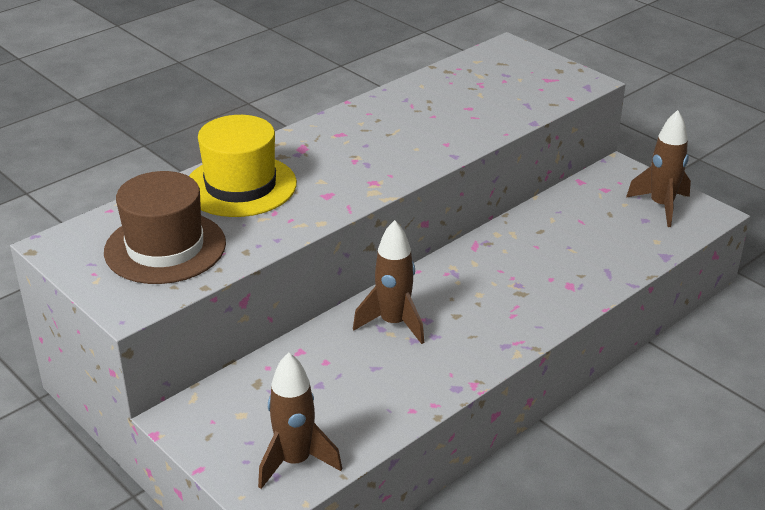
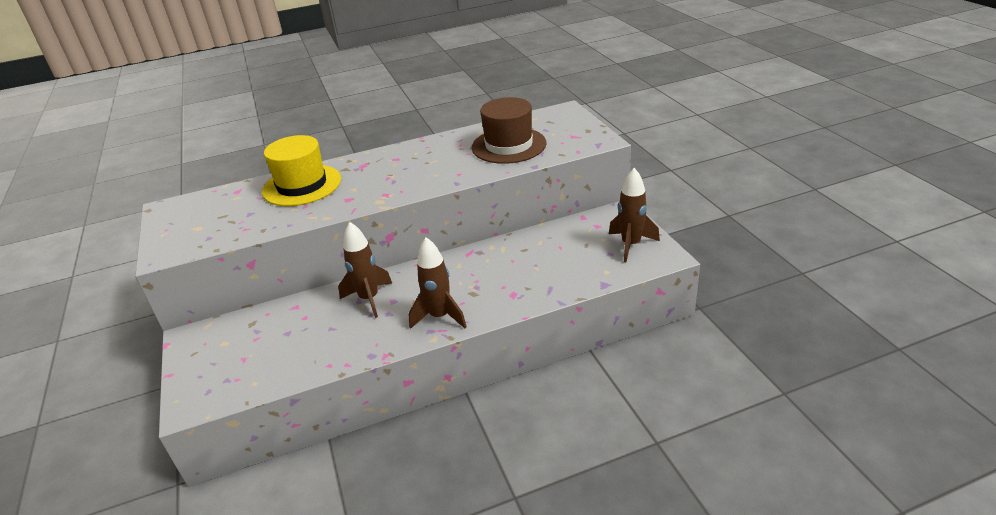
camera: 25 degrees right, 0 degrees up
(165, 247) = (220, 219): brown hat -> brown hat (509, 145)
(295, 461) = (227, 384): brown rocket -> brown rocket (440, 316)

